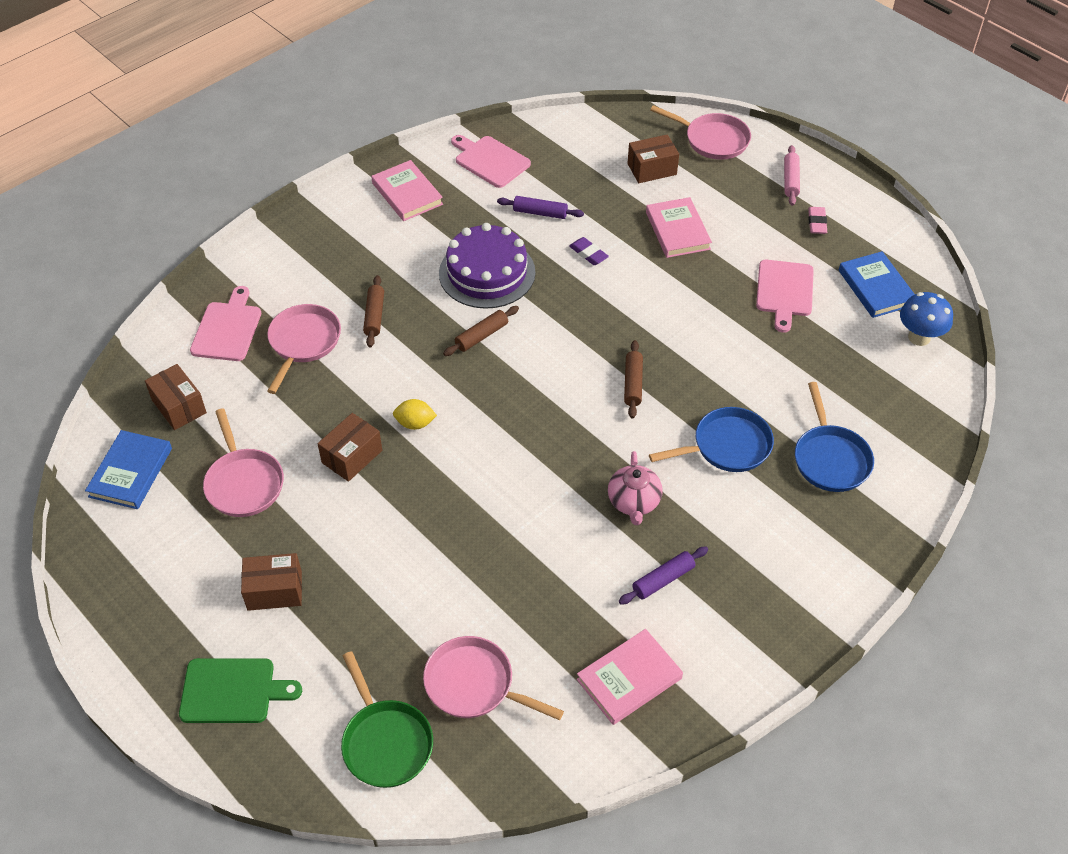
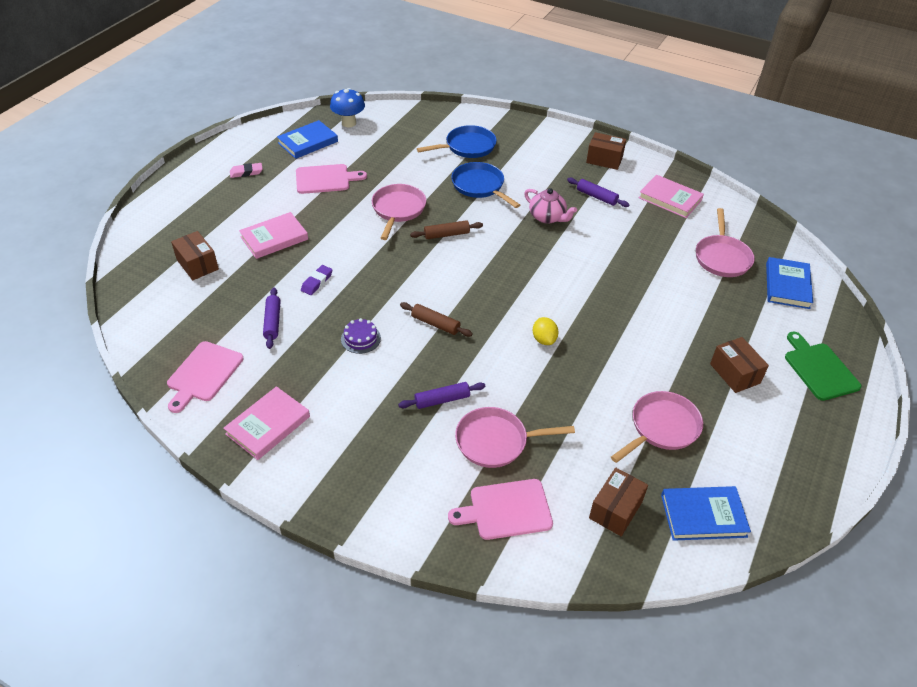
camera: 110 degrees left, 5 degrees down
(352, 456) = (596, 367): brown box -> brown box (604, 160)
(374, 316) = (442, 400): brown rolling pin -> purple rolling pin
(385, 742) = (787, 285): green pan -> blue book
(487, 273) = (360, 338): purple cake -> purple cake, size x0.45
(634, 502) = (547, 217): pink teapot -> pink teapot turned 60 degrees clockwise
(712, 140) = (151, 236): pink pan -> pink pan (398, 210)
(790, 180) = (198, 189): pink rolling pin -> none

